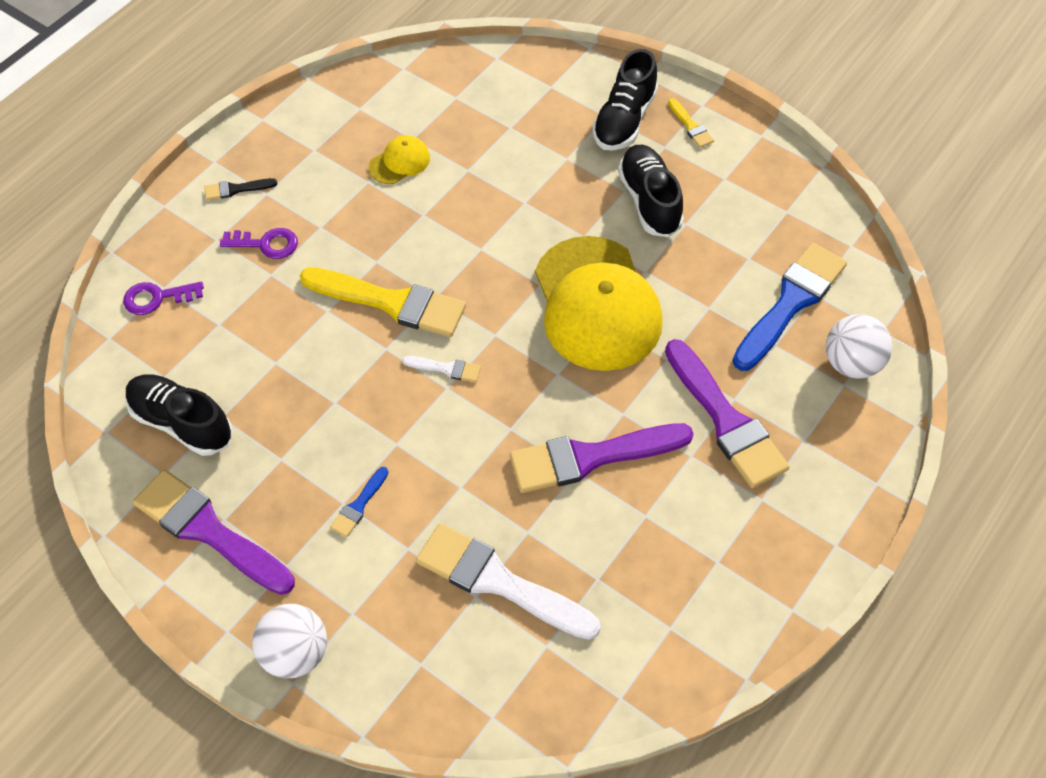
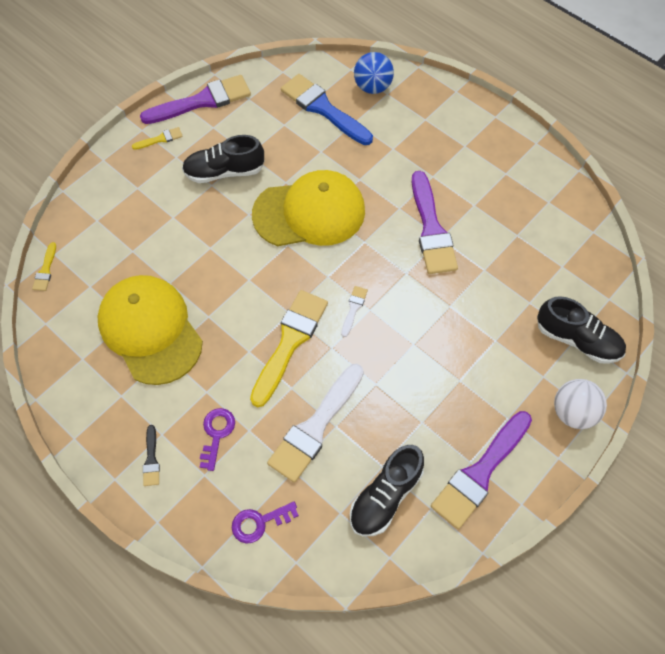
camera: 85 degrees left, 5 degrees up
(157, 298) = (259, 522): purple key -> purple key turned 75 degrees clockwise
(359, 505) = (462, 370): blue brush -> none
(400, 162) = (150, 330): yellow cap -> yellow cap, size x2.31
(473, 55) = (45, 270): none -> yellow brush
(498, 581) = (519, 288): white brush -> white brush (315, 427)
(624, 120) = (144, 177): black shoe -> black shoe (577, 340)
(726, 420) = (408, 155): purple brush -> purple brush (202, 101)
(851, 363) = (372, 87): white ball -> blue ball

